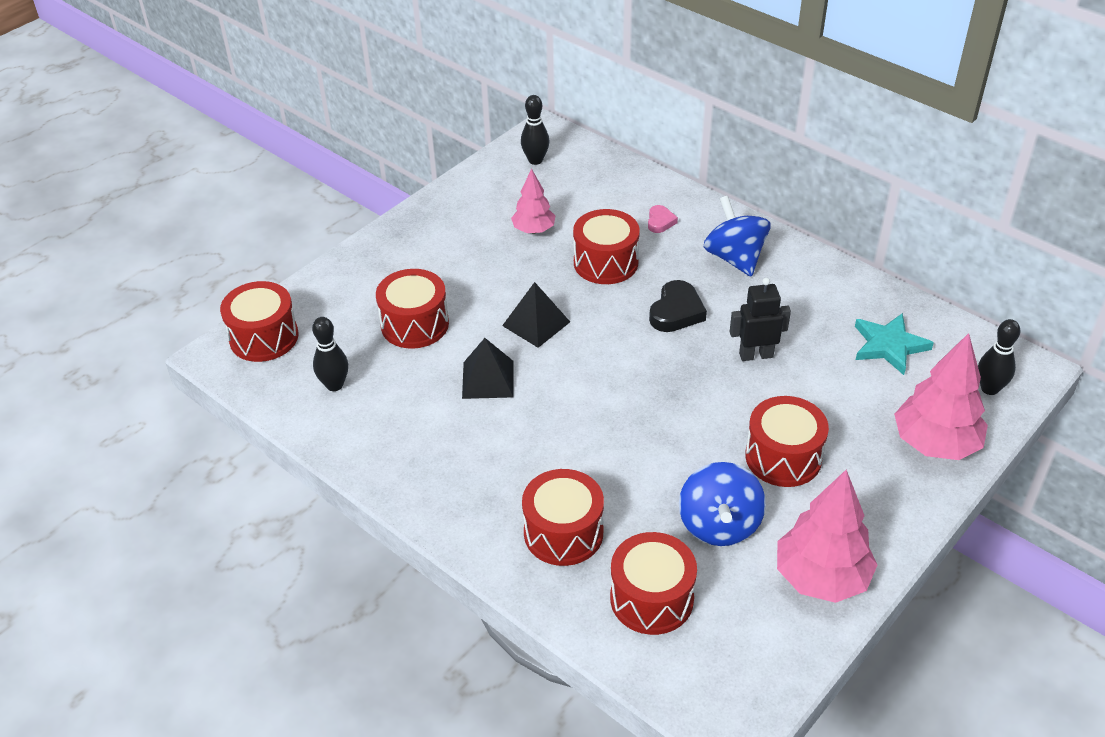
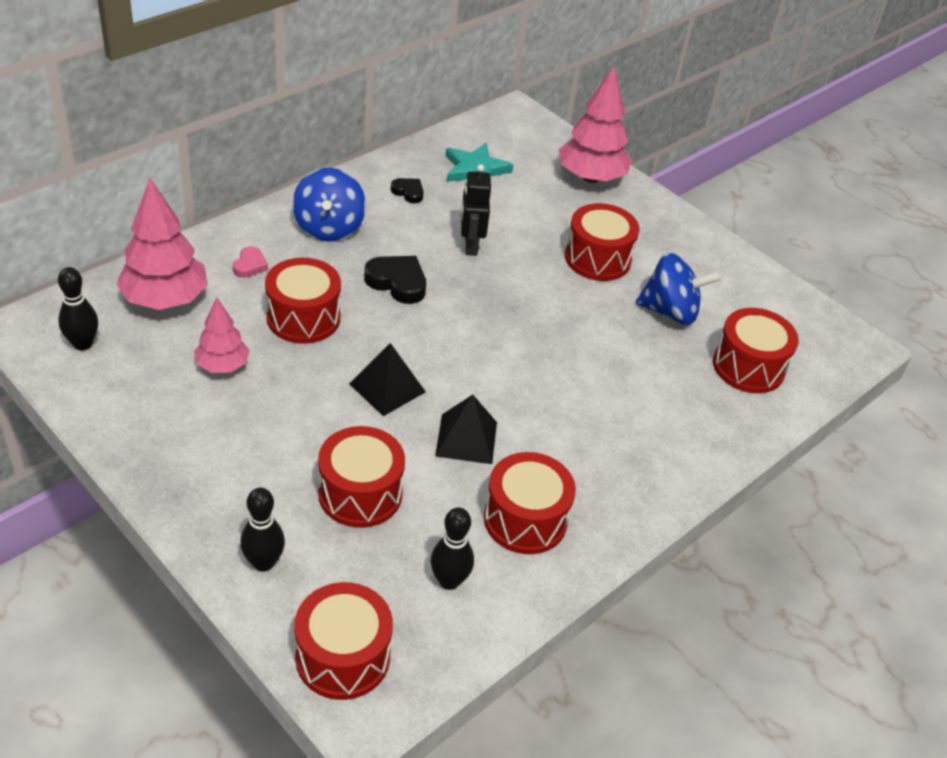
camera: 90 degrees left, 0 degrees up
(563, 533) = (677, 411): red drum -> red drum (525, 519)
(660, 222) = (250, 265): pink heart -> pink heart turned 90 degrees clockwise
(735, 258) = (329, 228): blue spinning top -> blue spinning top turned 75 degrees counterclockwise
(819, 301) = (408, 192): none -> black heart
(821, 577) = (723, 268): pink tree -> pink tree (165, 300)
(989, 388) = (535, 135): black bowling pin -> black bowling pin (263, 562)

